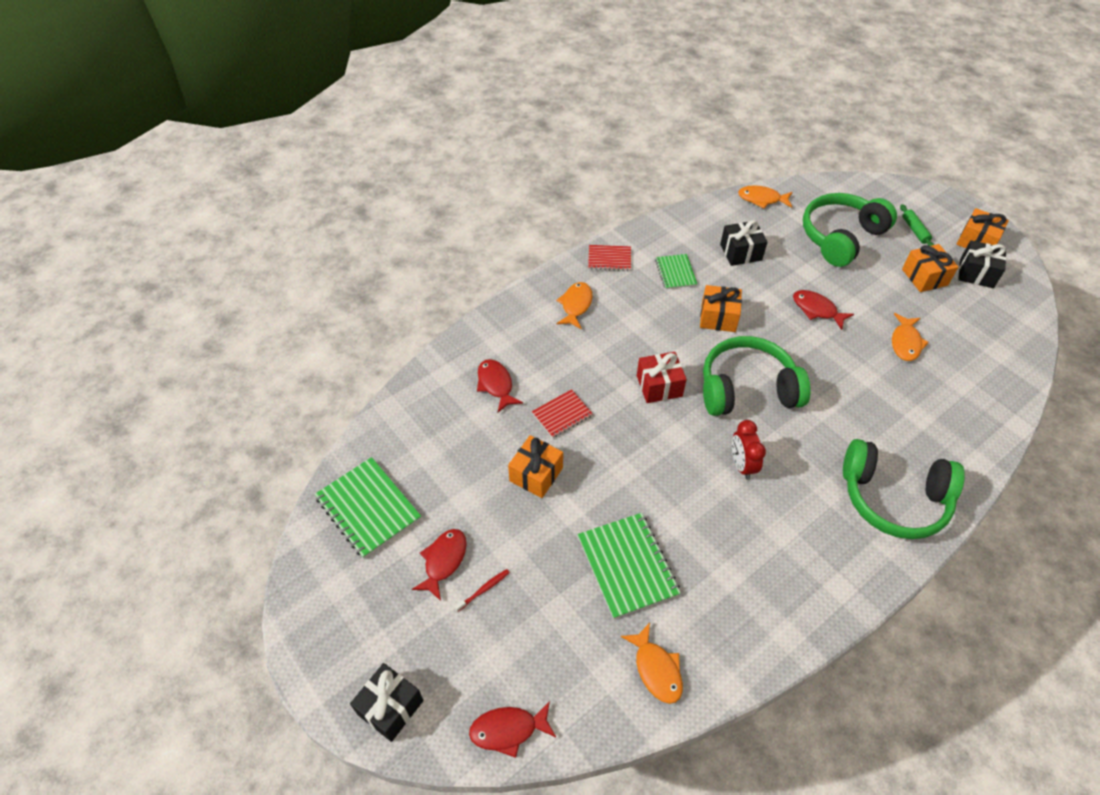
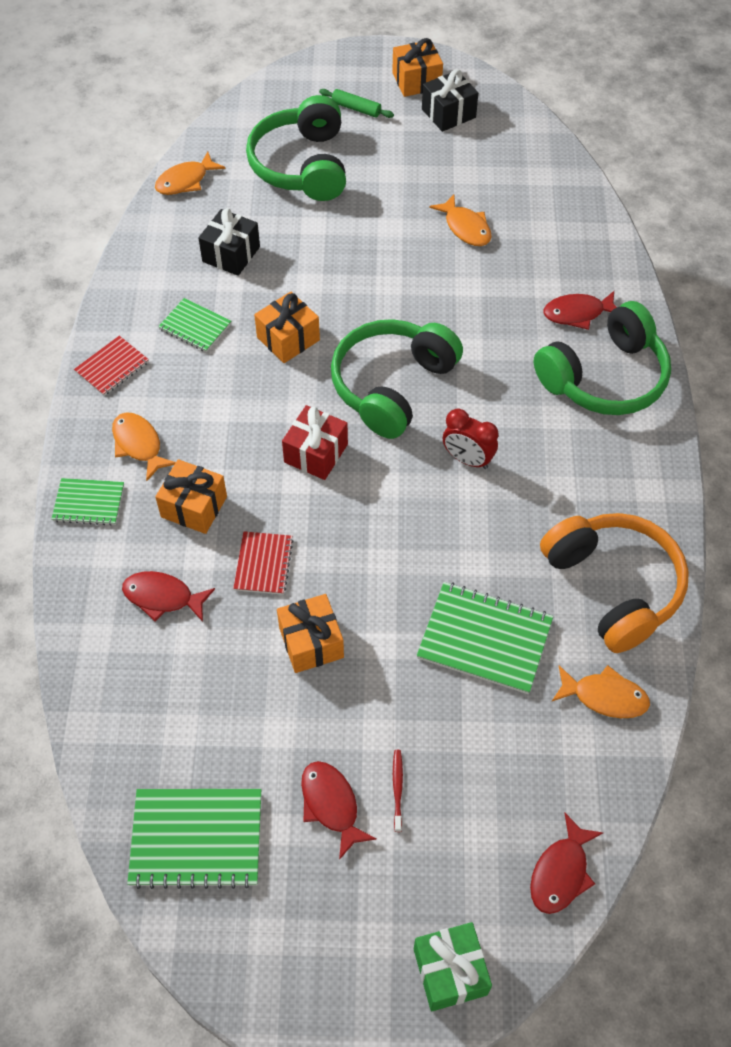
camera: 50 degrees left, 5 degrees up
(390, 707) = (450, 971): black gift -> green gift
(519, 311) = (89, 503): none -> green notebook
(742, 617) = (613, 586): none -> orange headphones
(817, 310) = (363, 257): red fish -> red fish (577, 313)
(924, 277) = (413, 150): orange gift -> orange gift (194, 507)

